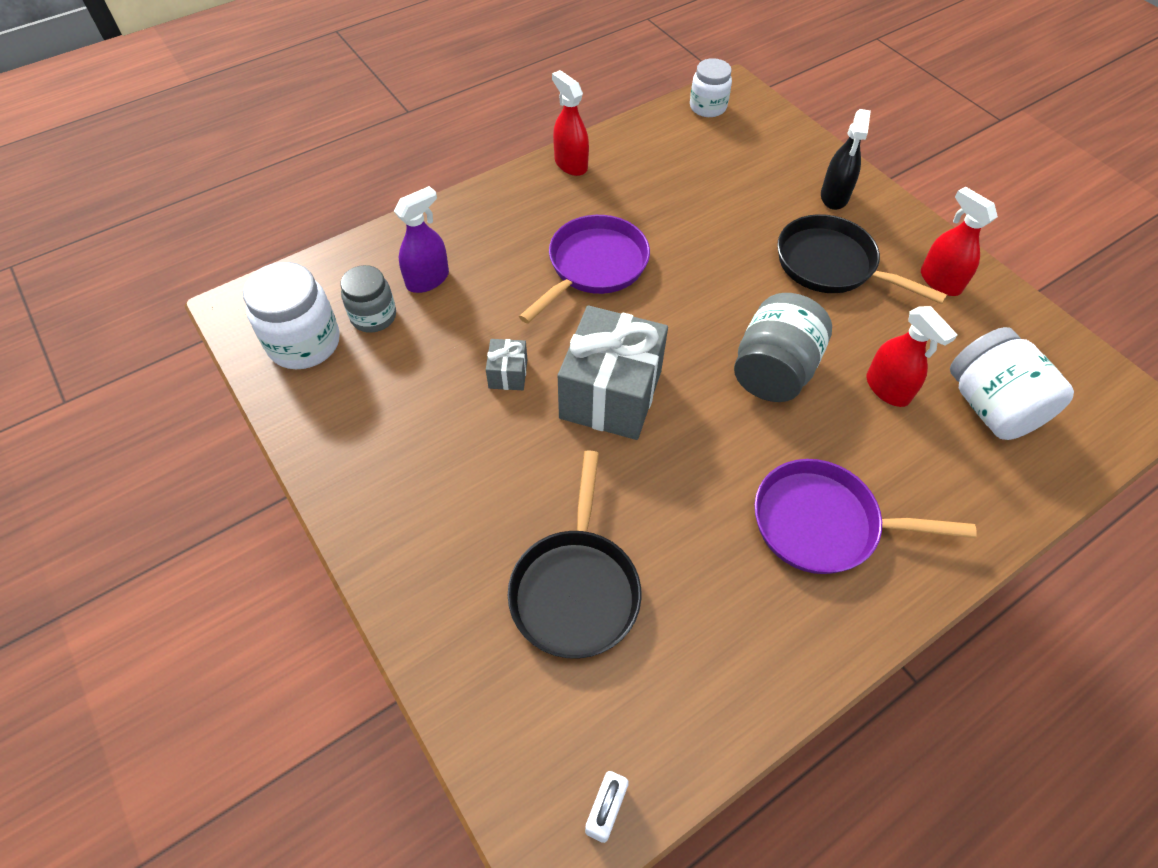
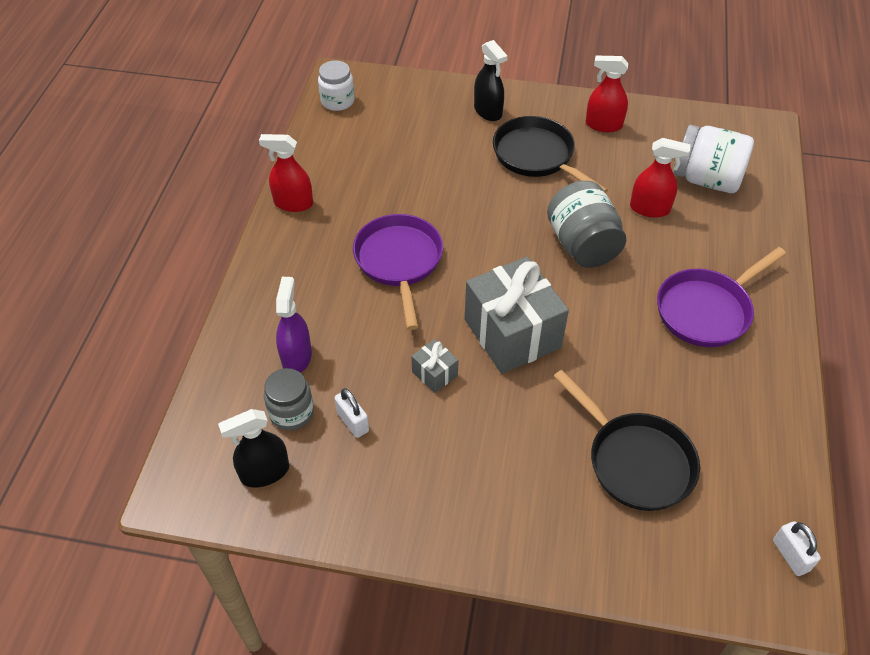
camera: 45 degrees left, 5 degrees down
(304, 343) = (264, 472): white jar -> black spray bottle
(404, 359) = (352, 422): none -> white padlock
(831, 265) = (537, 156): black pan -> black pan turned 60 degrees clockwise

